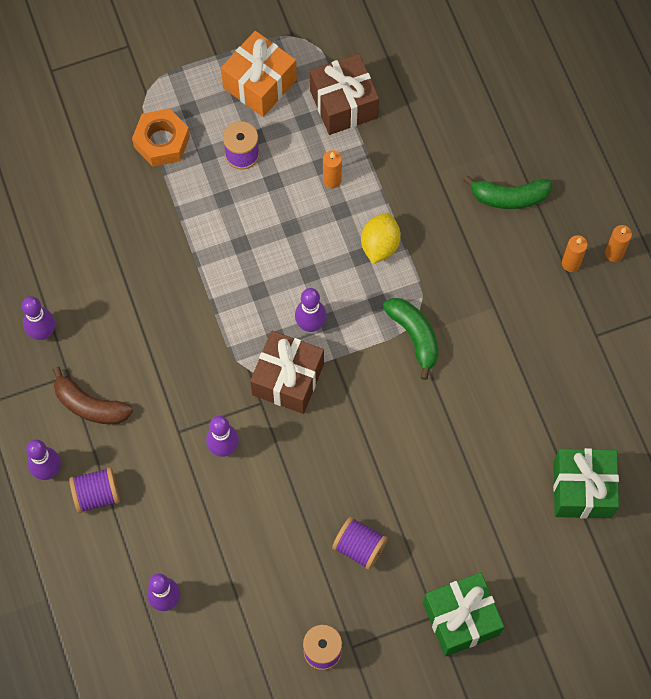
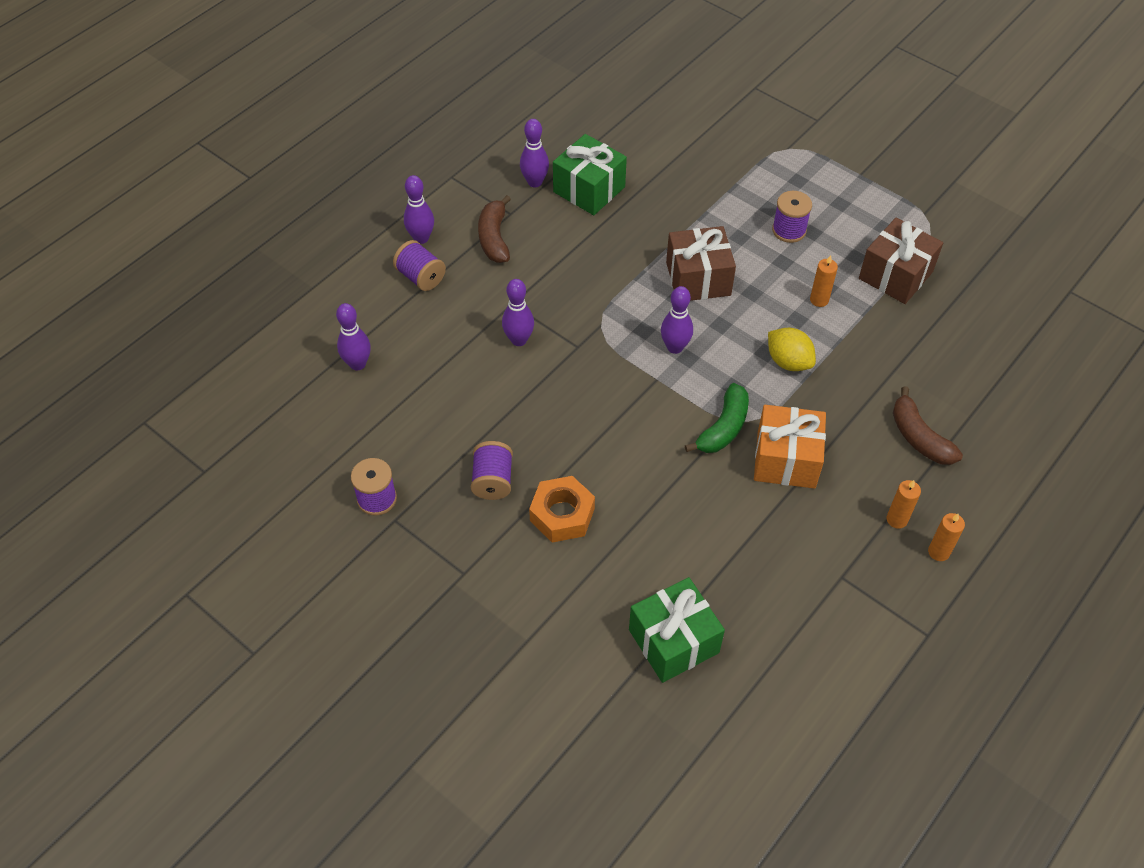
camera: 60 degrees right, 15 degrees down
(162, 141) = (754, 177): orange nut -> orange nut (562, 515)
(260, 84) = (861, 212): orange gift -> orange gift (786, 460)
(288, 379) = (612, 355): brown gift -> brown gift (698, 279)
(380, 245) = (788, 361): yellow lemon -> yellow lemon turned 60 degrees clockwise
(461, 619) = (474, 596): green gift -> green gift (589, 189)
(509, 197) = (919, 437): green banana -> brown banana

